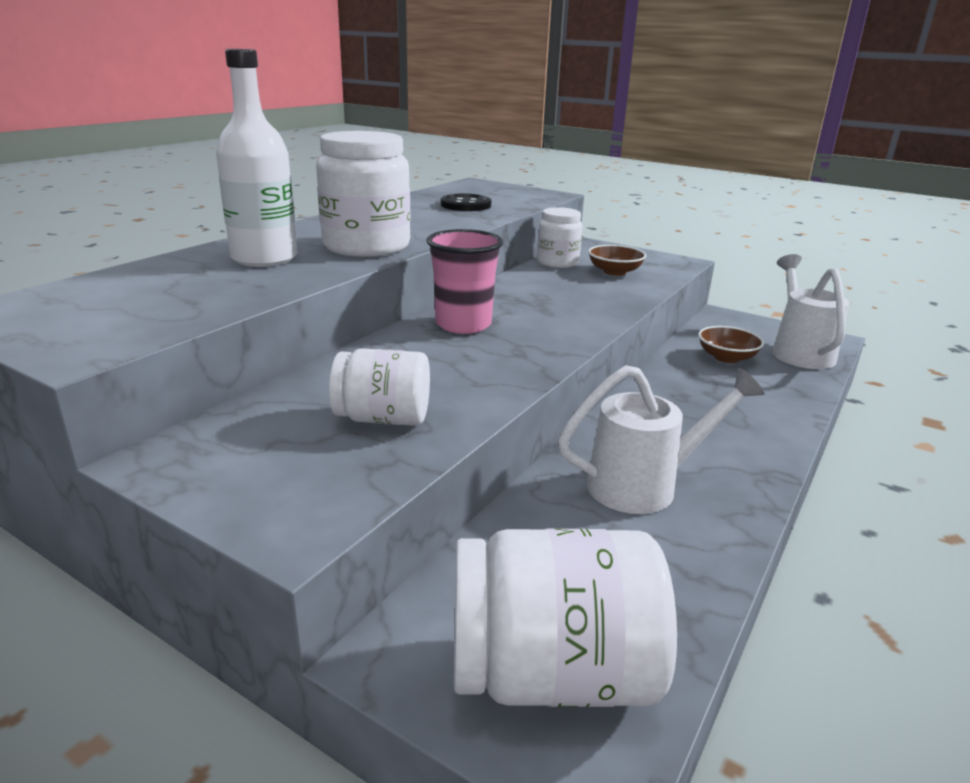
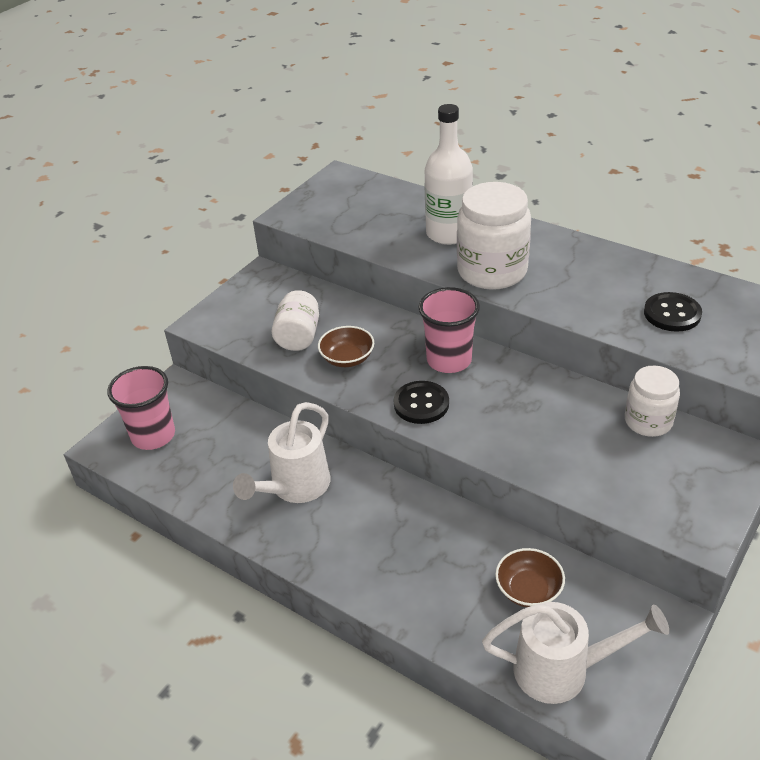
camera: 95 degrees right, 15 degrees up
(543, 341) = (421, 404): none -> black button
(551, 674) = (153, 436): white jar -> pink cup
(614, 272) = (630, 466): brown bowl -> brown bowl (347, 358)
(643, 485) = (295, 487): white watering can -> white watering can turned 45 degrees clockwise

